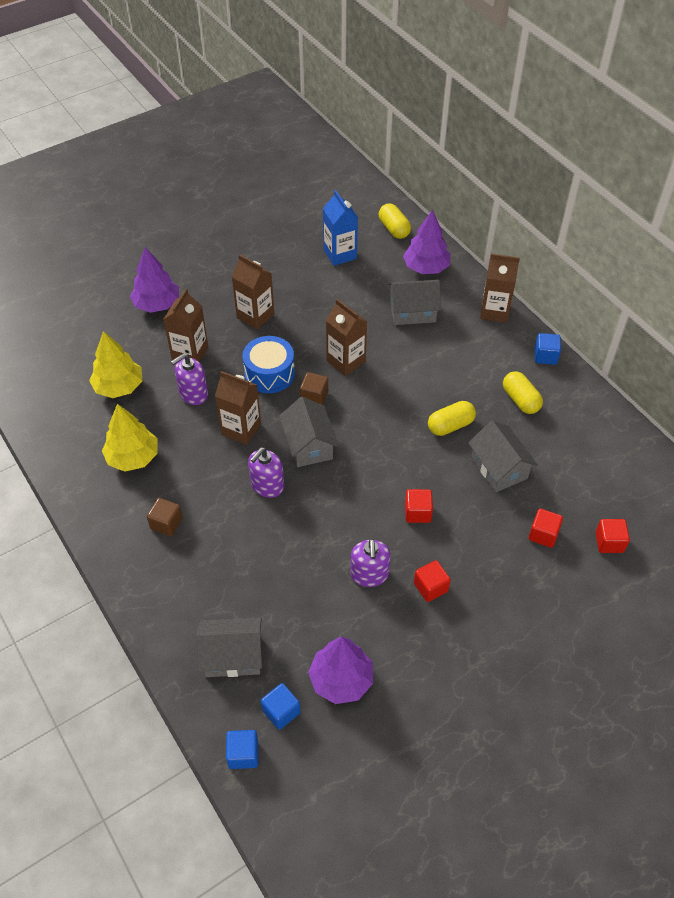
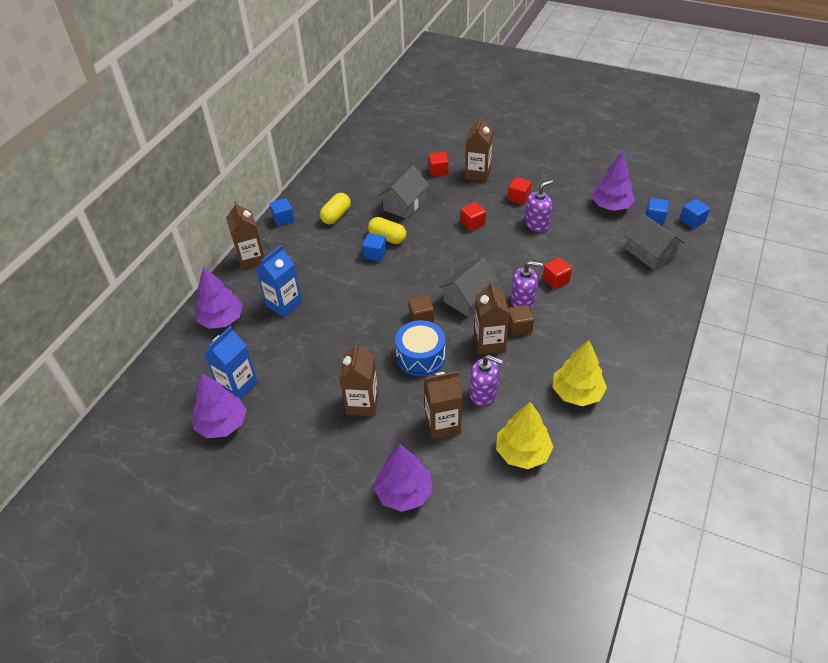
camera: 120 degrees left, 5 degrees down
(166, 523) = (606, 336): brown cube -> brown cube (519, 327)
(309, 235) = (222, 424): none -> purple tree
(346, 361) = (370, 318): brown carton -> brown carton (477, 174)
(394, 229) = (177, 364): yellow capsule -> none
(412, 312) = (284, 304): grey house -> blue carton
(431, 404) = (375, 254): none -> blue cube
(609, 542) = (420, 148): red cube -> red cube (555, 280)

